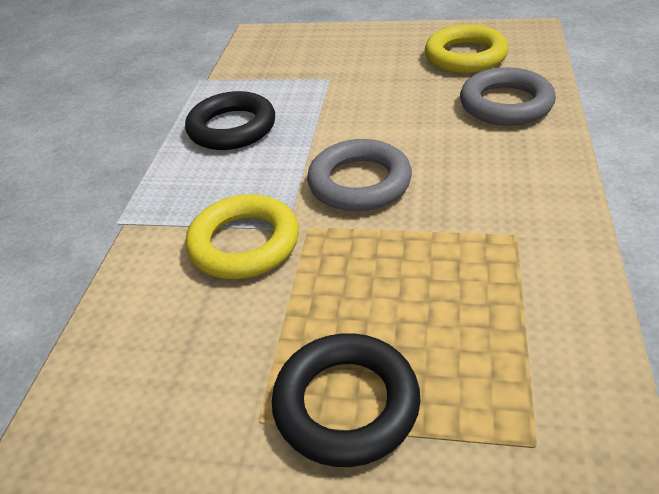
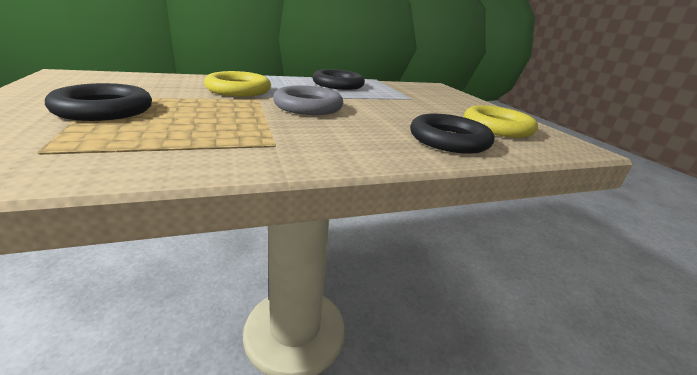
camera: 55 degrees right, 15 degrees down
(505, 104) = (449, 140): grey ring -> black ring

